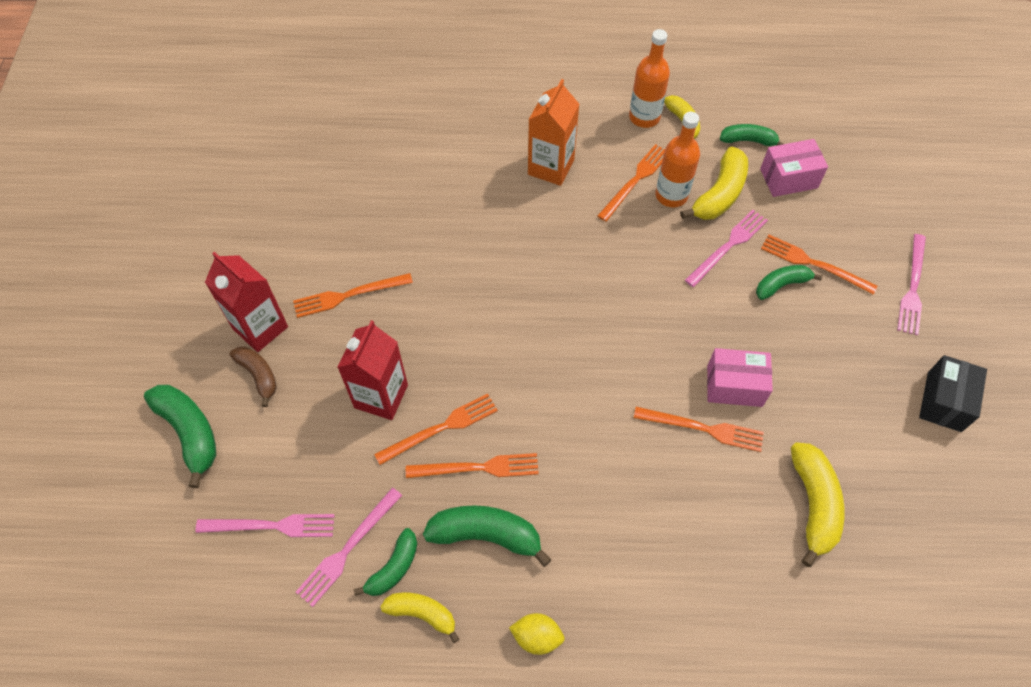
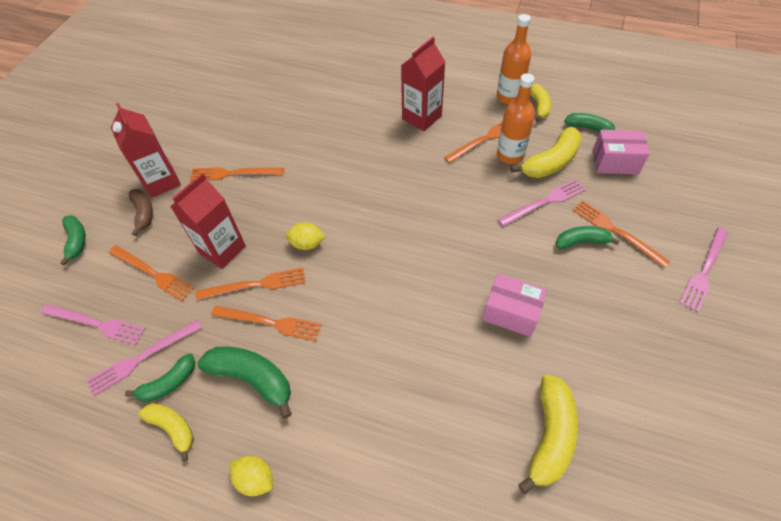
camera: 20 degrees right, 5 degrees down
(189, 432) = (77, 241): green banana -> green banana, size x0.64
(480, 363) = (307, 244): none -> yellow lemon
(551, 167) = (421, 117): orange carton -> red carton
(703, 428) = (470, 341): orange fork -> orange fork (153, 273)
(944, 401) = (708, 377): black box -> none

